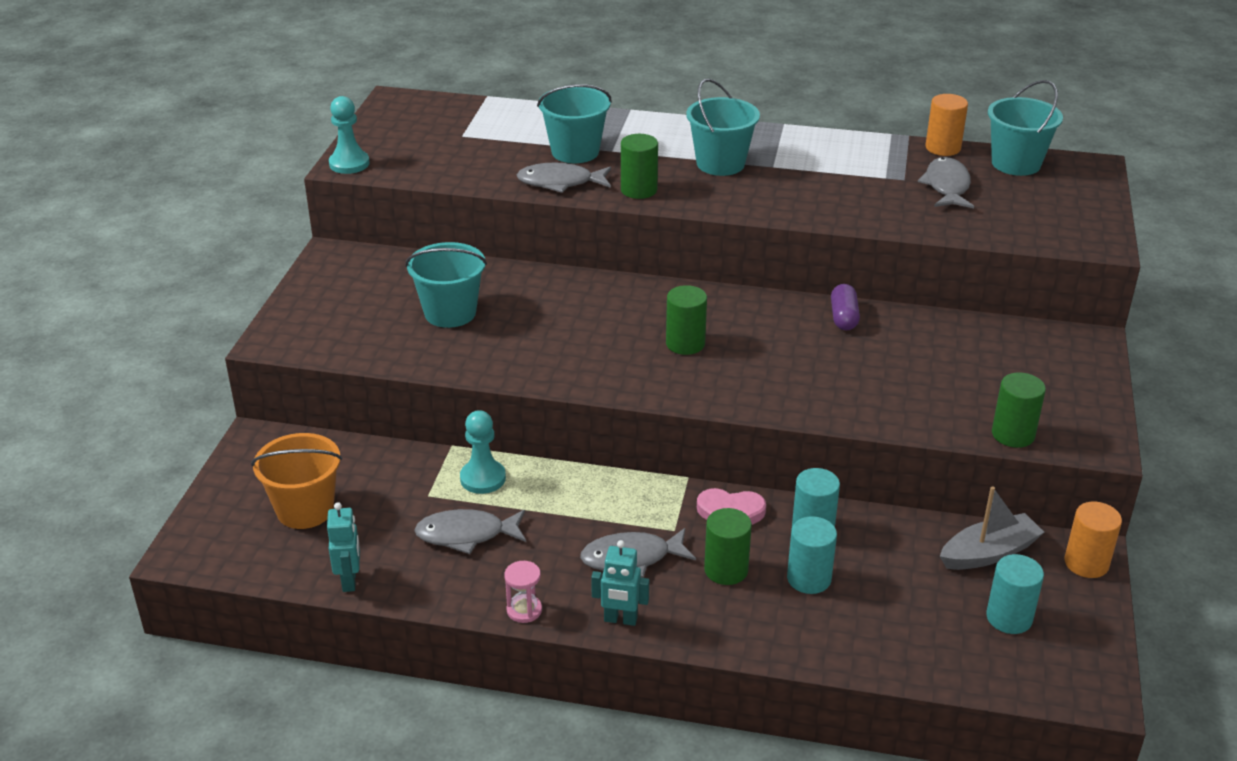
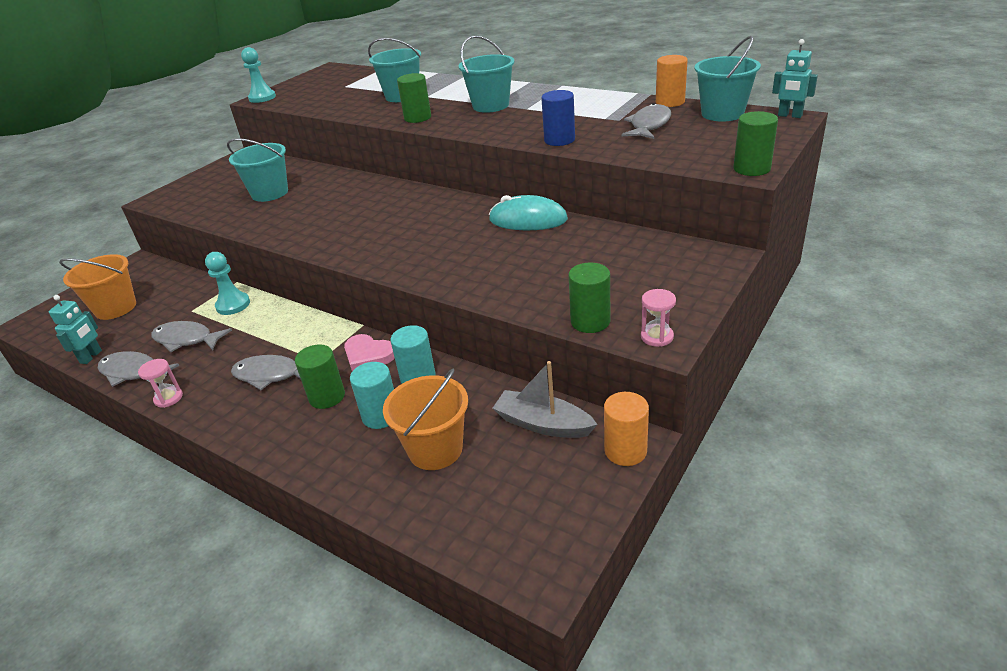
camera: 25 degrees right, 0 degrees up
(560, 182) = (372, 112): grey fish -> grey fish (133, 372)
(620, 620) = (221, 419): turquoise robot -> turquoise robot (789, 116)
(685, 343) = (396, 226): green cylinder -> green cylinder (751, 169)
(843, 317) = (528, 220): purple capsule -> turquoise mouse
(860, 215) = (559, 140): none -> blue cylinder
(899, 601) = (435, 449): none -> orange bucket
(988, 553) = (543, 424): grey boat -> grey boat turned 150 degrees counterclockwise
(1009, 618) = (517, 485): turquoise cylinder -> none
(1089, 441) = (657, 337): none -> pink hourglass

